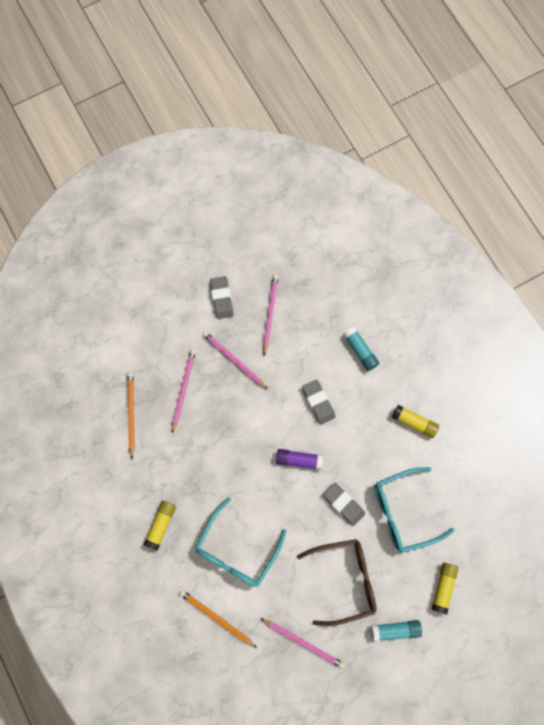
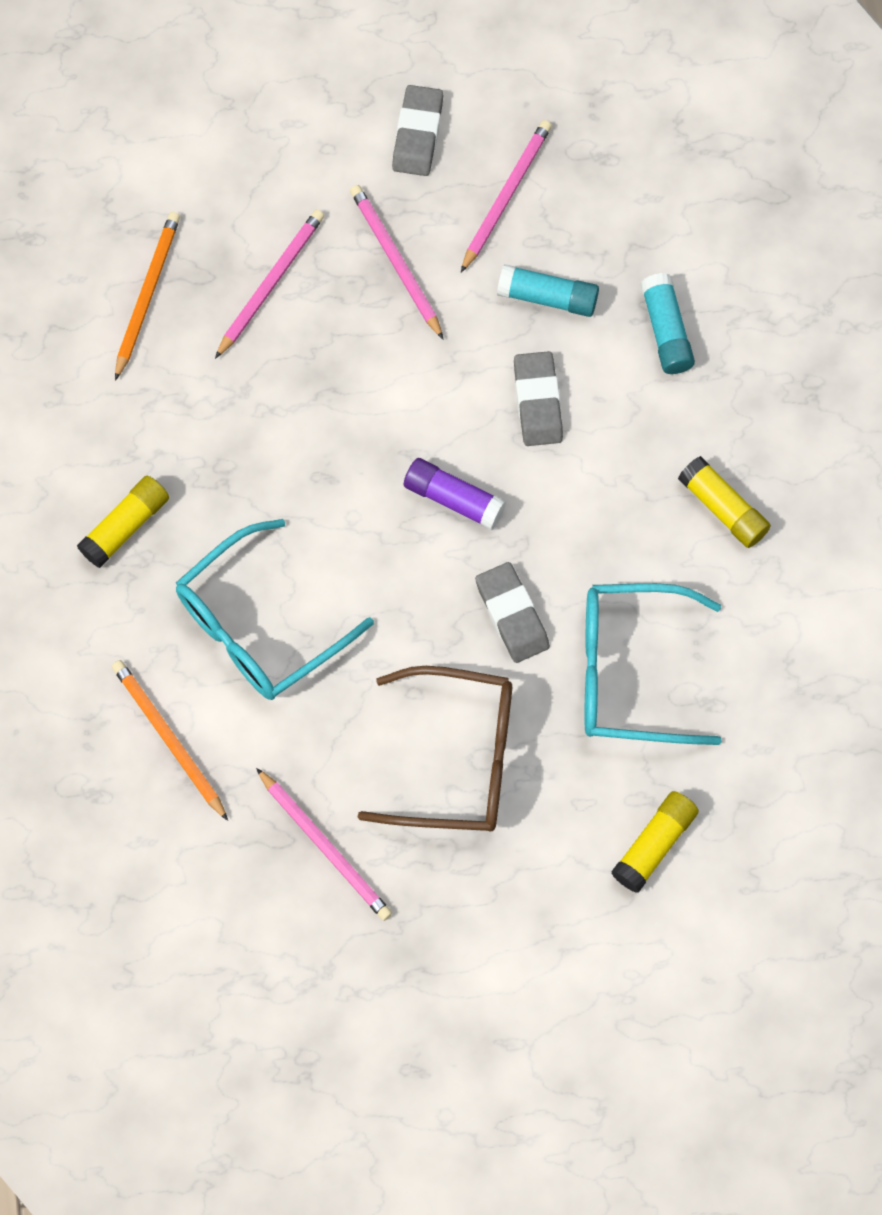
camera: 20 degrees right, 5 degrees down
(395, 630) = (522, 890): turquoise glue stick -> turquoise glue stick (548, 297)

